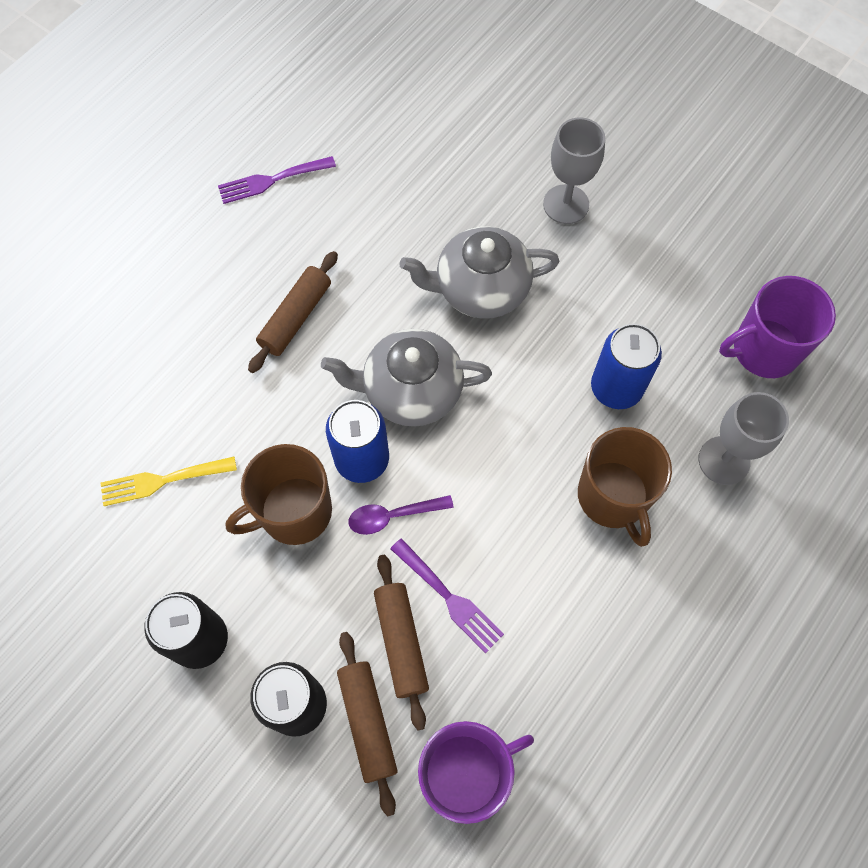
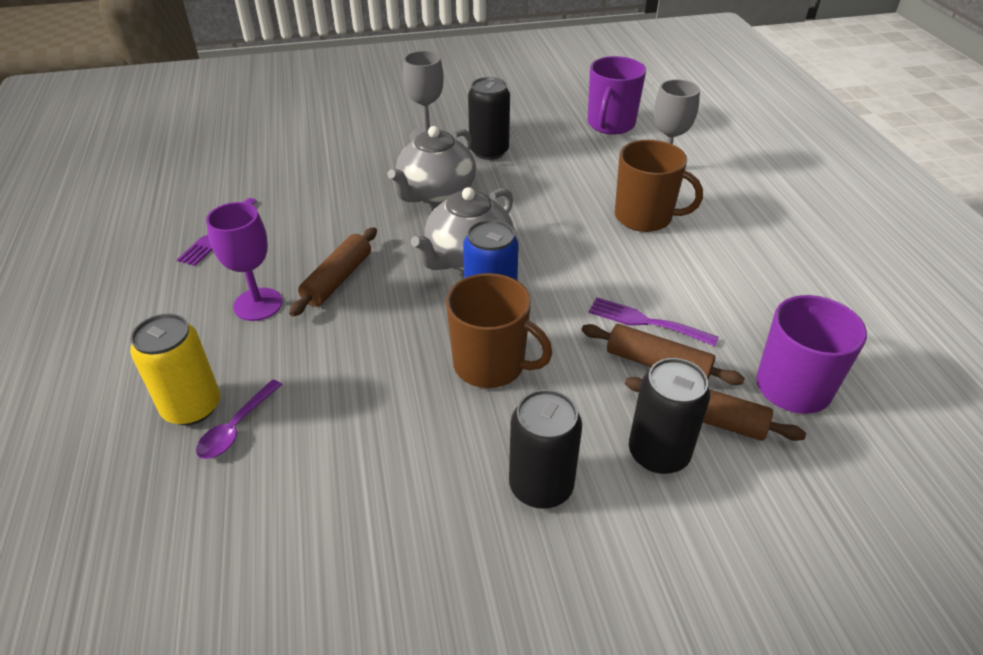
camera: 50 degrees left, 25 degrees down
(92, 348) = (192, 407): none -> yellow can
(162, 481) = (370, 429): yellow fork -> none
(220, 289) = (258, 304): none -> purple goblet
(294, 512) = (491, 365): brown mug -> brown mug turned 75 degrees counterclockwise
(296, 317) = (337, 279): brown rolling pin -> brown rolling pin turned 45 degrees clockwise
(393, 516) = (552, 315): purple spoon -> purple spoon (236, 427)
(449, 598) = (646, 322): purple fork -> purple fork turned 150 degrees counterclockwise
(593, 277) = (489, 151): none -> black can
(616, 388) = (572, 180): blue can -> none

